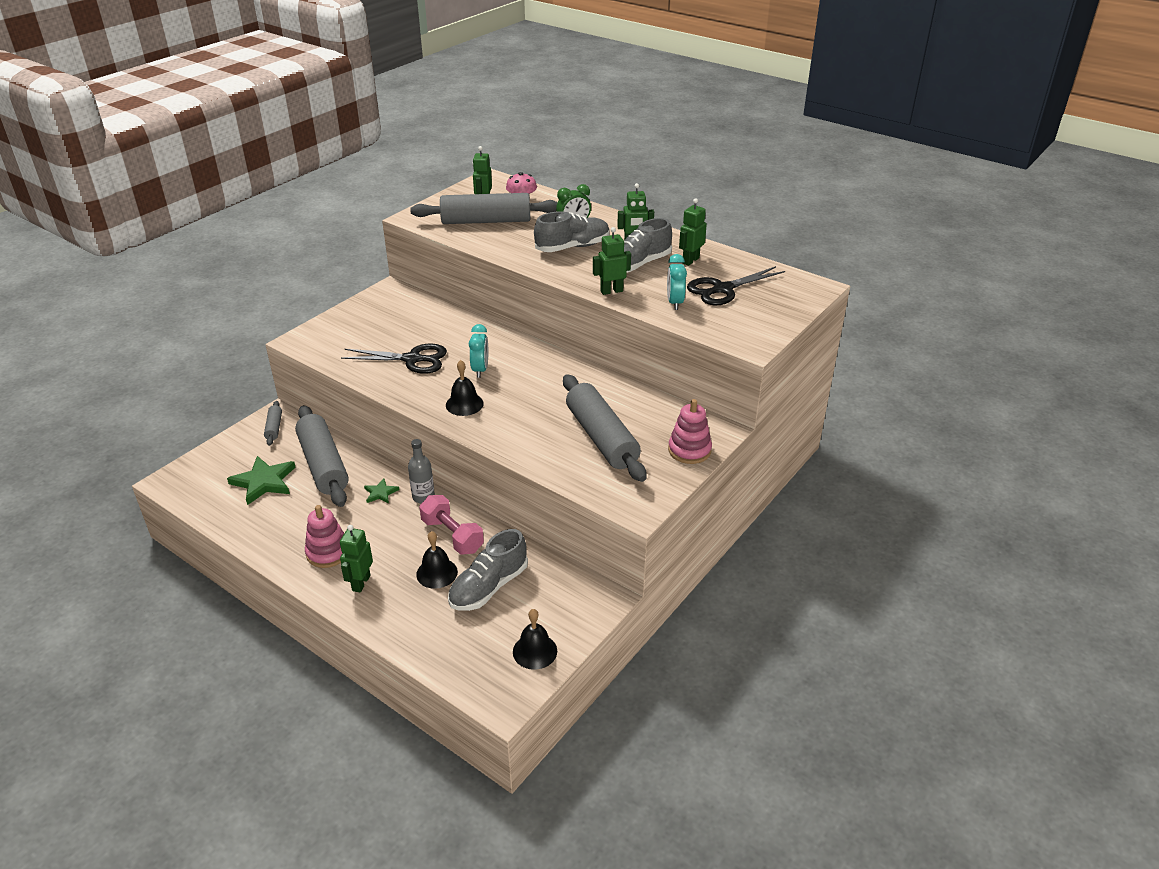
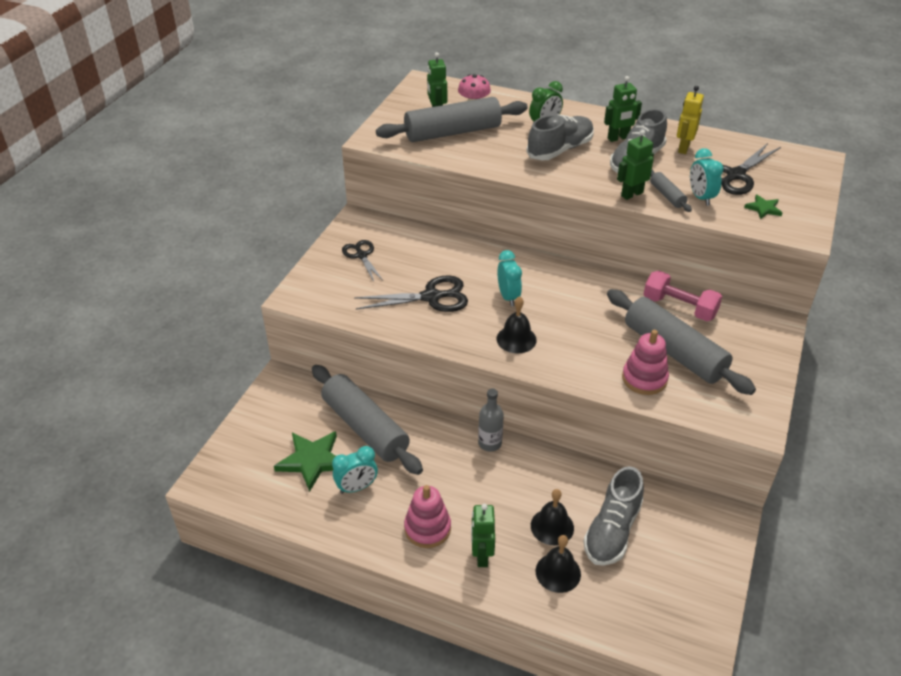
camera: 15 degrees left, 5 degrees up
(274, 427) = (287, 394): grey rolling pin -> grey rolling pin (667, 195)
(288, 509) = (357, 487): none -> turquoise clock
(374, 318) = (361, 255): none -> black scissors
(380, 493) = (443, 448): green star -> green star (763, 208)
(452, 535) = (543, 481): pink dumbbell -> pink dumbbell (679, 307)
(535, 651) = (697, 591): black bell -> black bell (558, 572)
(689, 450) = (764, 349): pink stacking toy -> pink stacking toy (644, 379)
(690, 260) = (683, 148): green robot -> yellow robot

